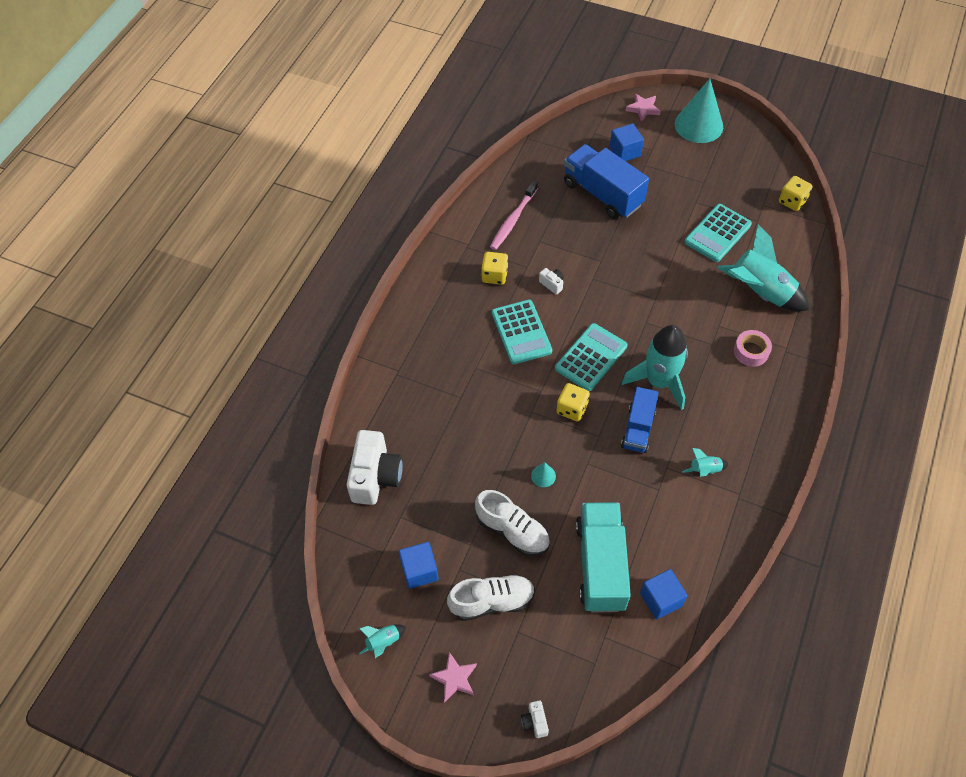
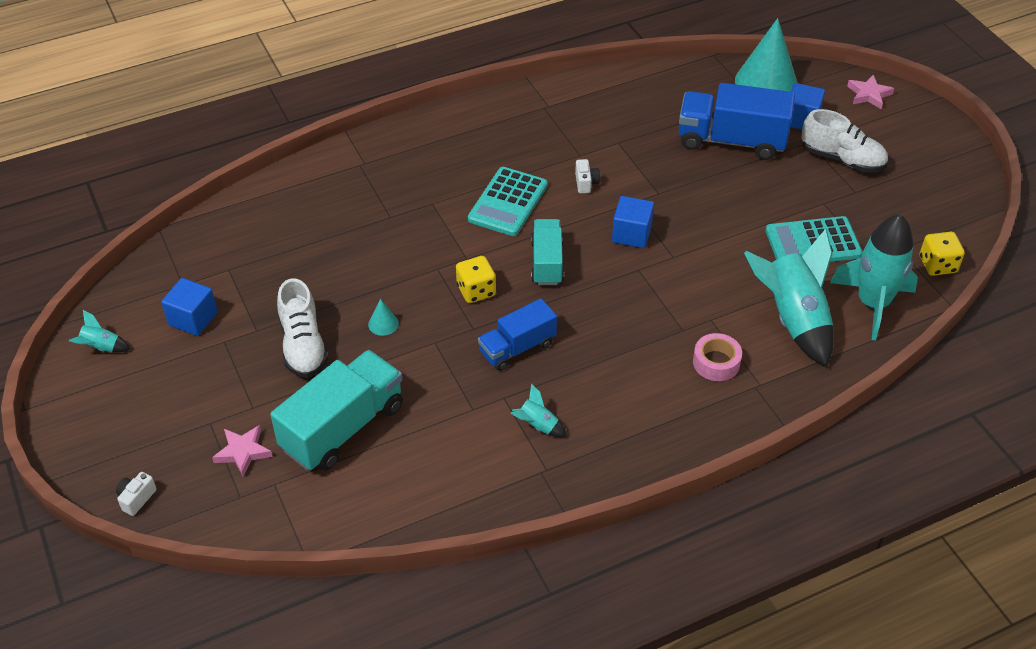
camera: 40 degrees right, 10 degrees down
(375, 476) = (247, 227): white camera -> none
(454, 678) = (119, 416): pink star -> pink star (243, 452)
(492, 601) = (219, 384): white shoe -> white shoe (842, 159)
(494, 275) = (540, 144): yellow dice -> none
(513, 220) = (614, 111): pink toothbrush -> none
(591, 357) = (547, 263): turquoise calculator -> turquoise truck
(602, 194) = (731, 141): blue truck -> blue truck turned 75 degrees counterclockwise
(659, 382) = (587, 325): turquoise rocket -> turquoise rocket (872, 304)
(661, 599) = (360, 495): blue cube -> blue cube (631, 234)
(698, 125) = (914, 141): turquoise cone -> turquoise cone (766, 82)

